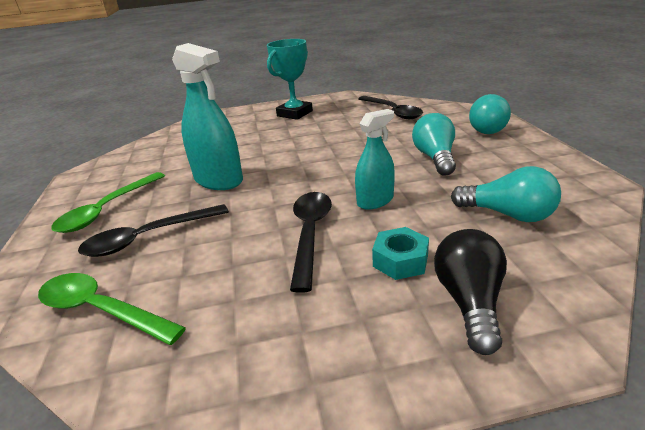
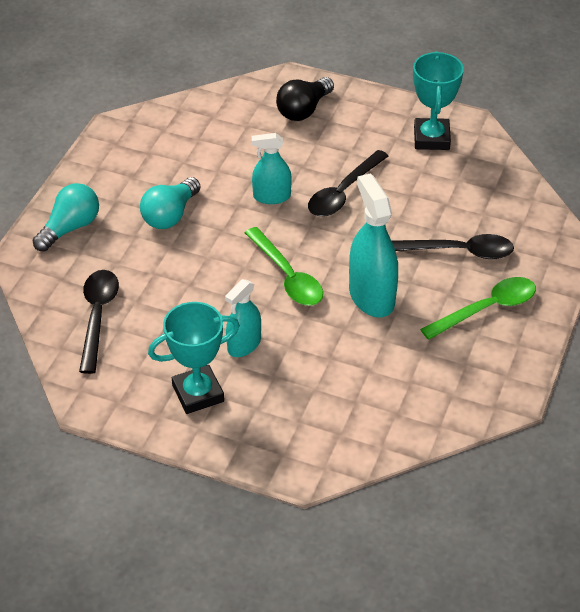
camera: 150 degrees left, 15 degrees up
(101, 310) = (502, 203): green spoon -> green spoon (287, 276)
(247, 358) = (431, 138): none -> turquoise trophy
(290, 133) = (244, 345): none -> turquoise spray bottle
(400, 261) = (310, 146): turquoise nut -> none
(508, 214) = (207, 140): turquoise light bulb -> none

